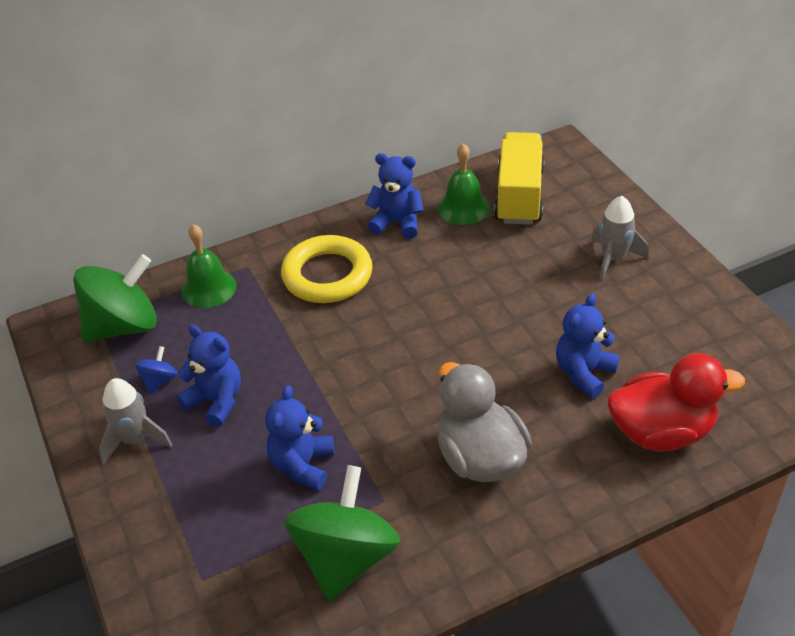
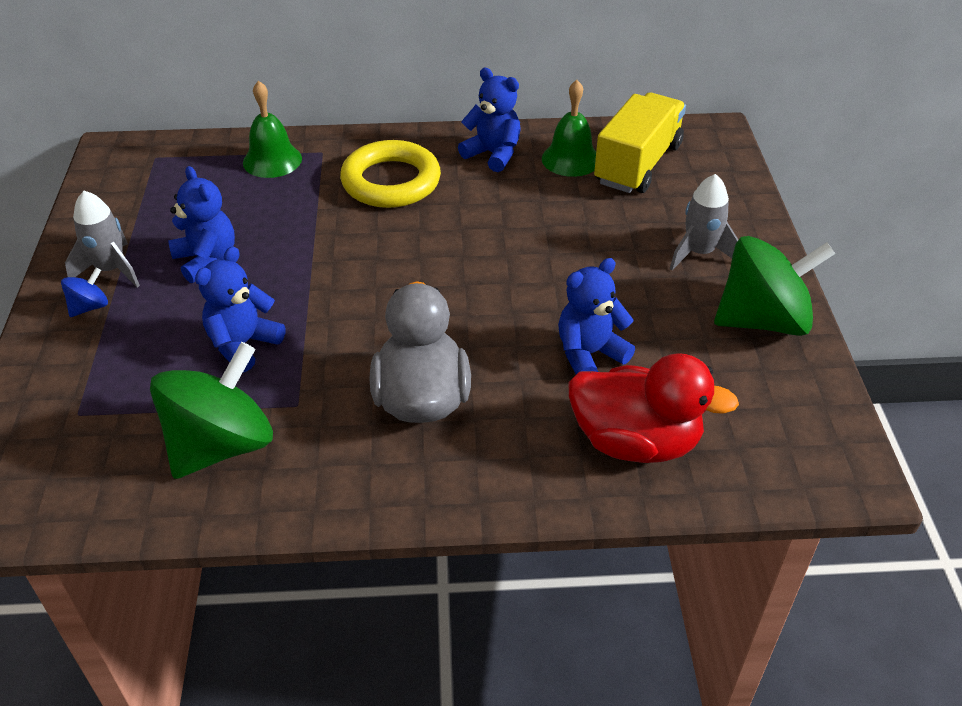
camera: 20 degrees right, 0 degrees up
(123, 326) = (173, 170): green spinning top -> green spinning top (762, 320)
(159, 381) = (169, 227): blue spinning top -> blue spinning top (89, 307)

